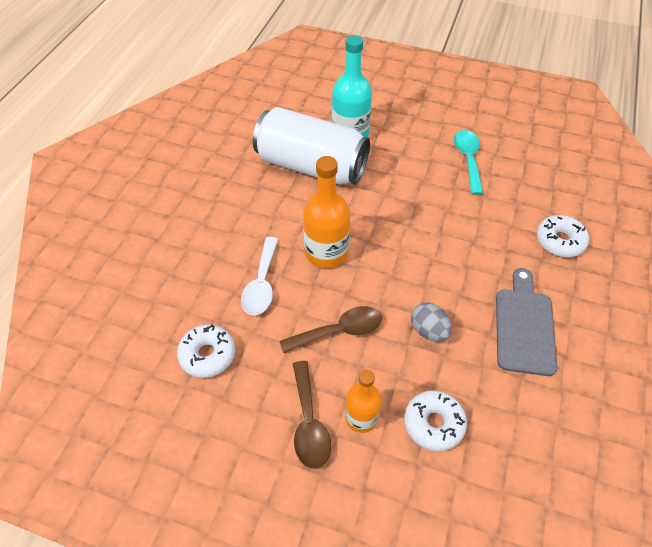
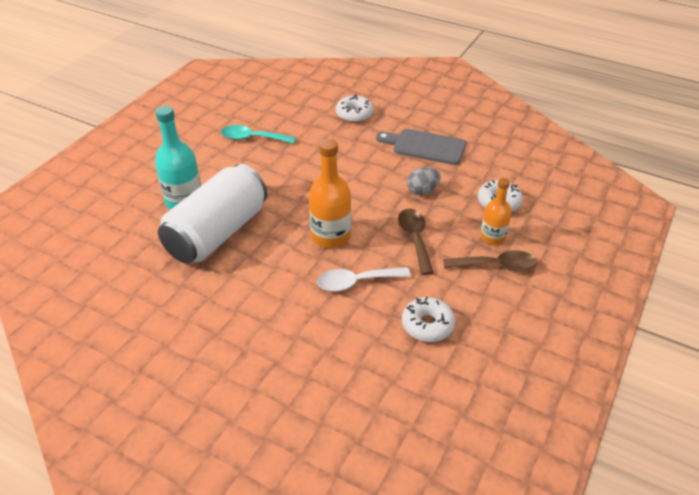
camera: 80 degrees left, 10 degrees down
(261, 284) = (356, 282): white spoon -> white spoon turned 150 degrees clockwise

